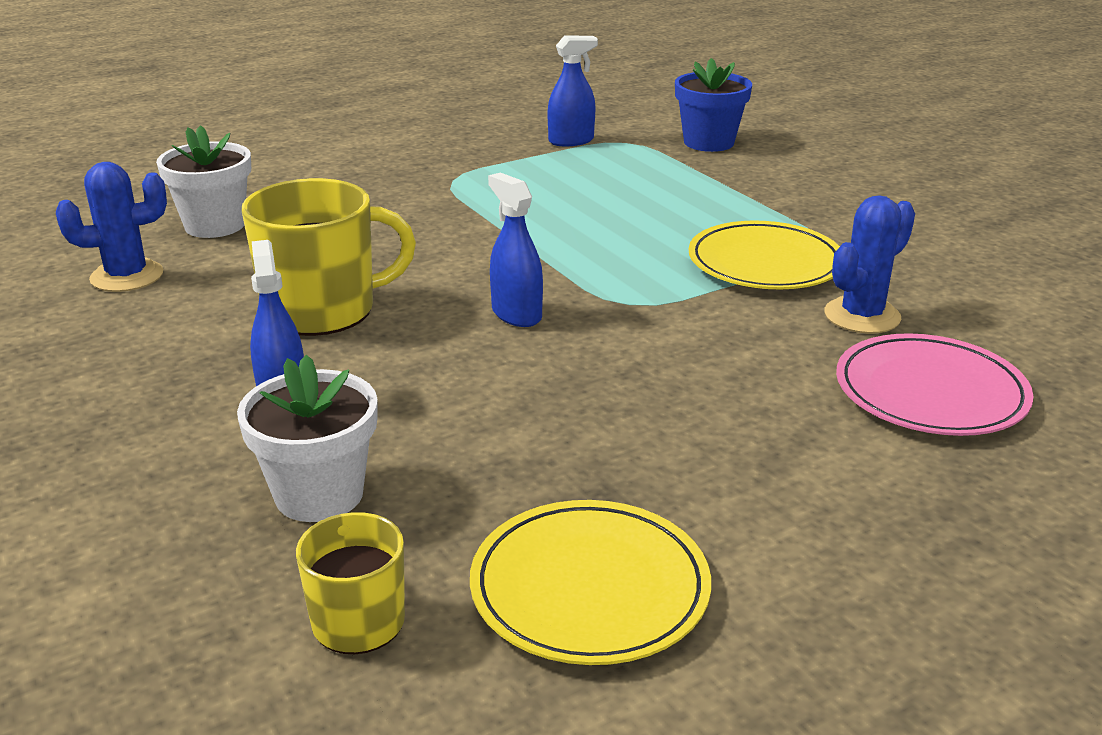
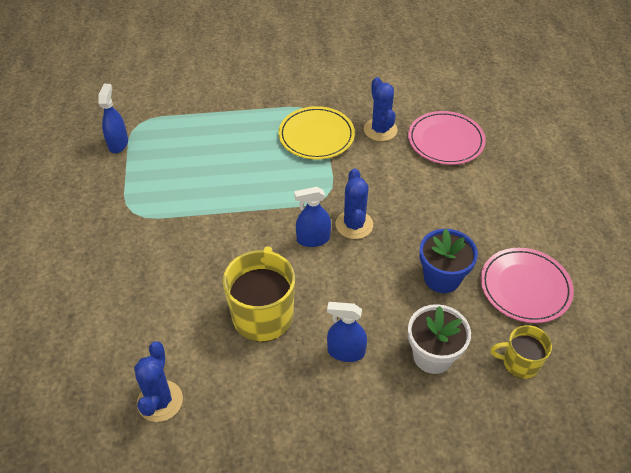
camera: 65 degrees left, 20 degrees up
(215, 225) = (114, 342): white flower pot -> none
(585, 343) = (354, 225): none -> blue cactus
(589, 588) = (525, 287): yellow plate -> pink plate
(708, 142) = (167, 93): blue flower pot -> blue flower pot (442, 278)

